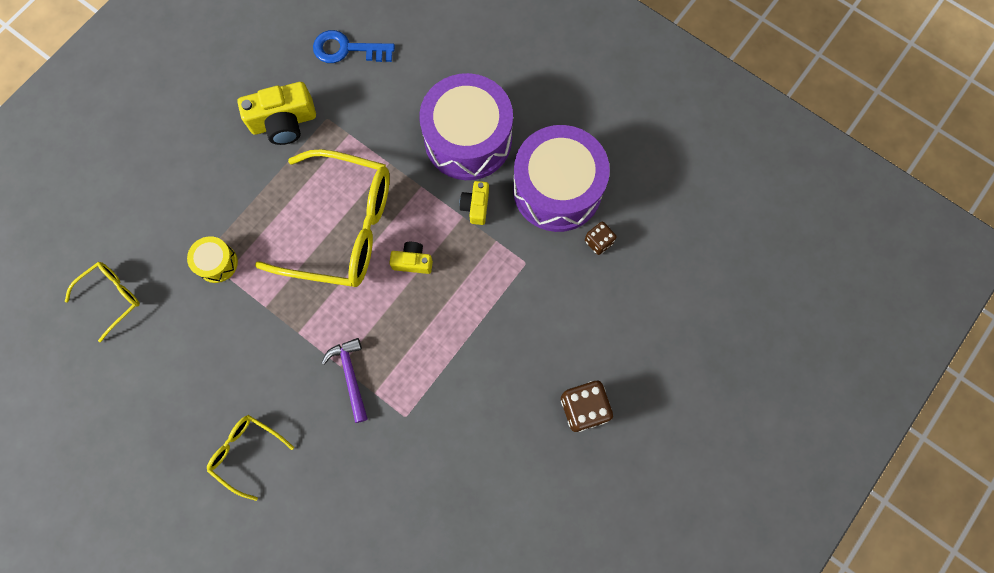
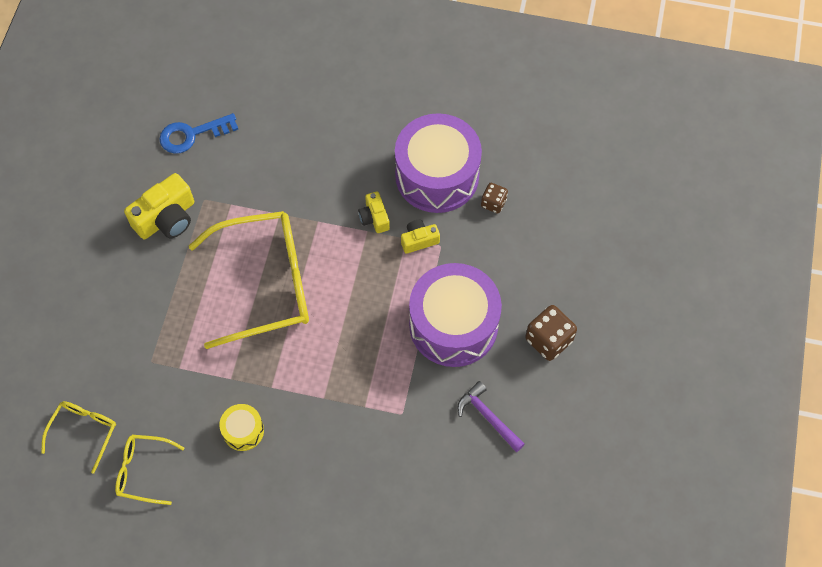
camera: 25 degrees left, 10 degrees down
(217, 263) = (167, 361): yellow drum -> yellow drum (243, 431)
(246, 453) = (277, 505): yellow glasses -> yellow glasses (143, 471)
(350, 376) = (337, 402): purple hammer -> purple hammer (488, 417)
(412, 261) = (342, 285): yellow camera -> yellow camera (419, 240)
(468, 139) = (339, 166): purple drum -> purple drum (453, 325)

